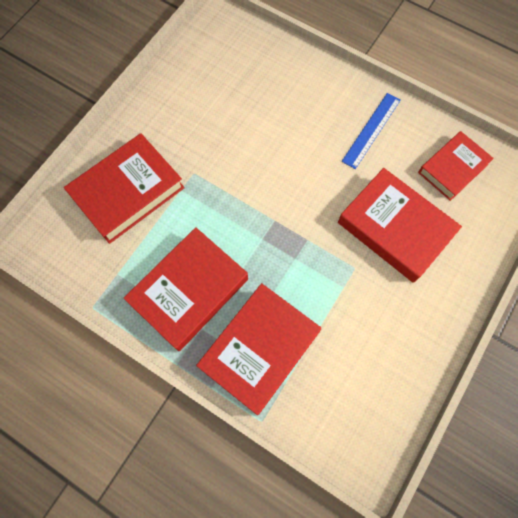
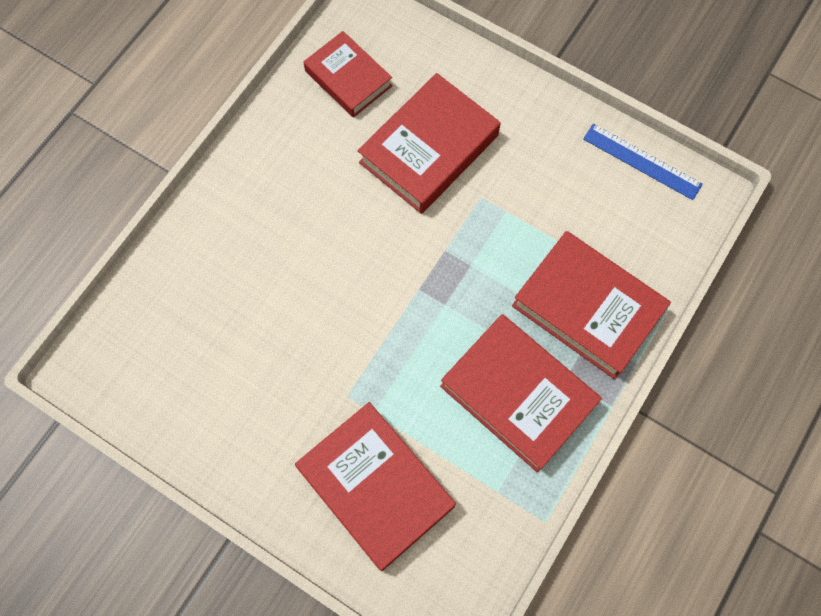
camera: 90 degrees left, 0 degrees up
(371, 130) = (289, 166): blue ruler -> blue ruler (642, 161)

